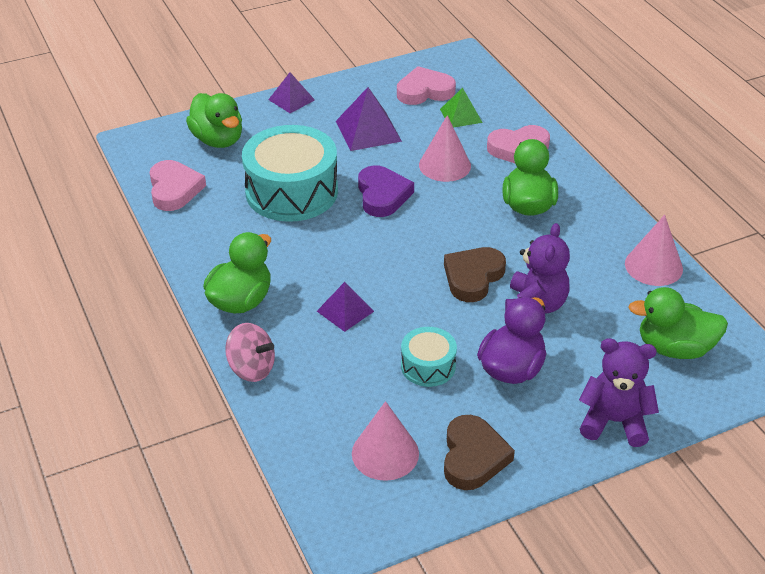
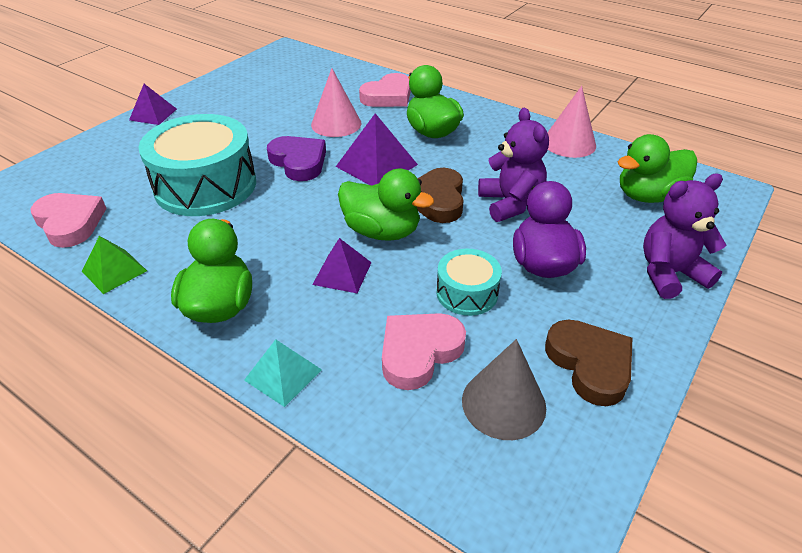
camera: 30 degrees left, 0 degrees up
(218, 140) = (95, 165): green duck -> green duck (382, 231)
(251, 368) = (283, 375): pink spinning top -> turquoise pyramid
(368, 131) = (246, 118): purple pyramid -> purple pyramid (376, 165)
(385, 453) = (503, 403): pink cone -> grey cone
(424, 91) = (274, 78): pink heart -> pink heart (419, 352)
(461, 115) = (319, 87): green pyramid -> green pyramid (114, 271)

